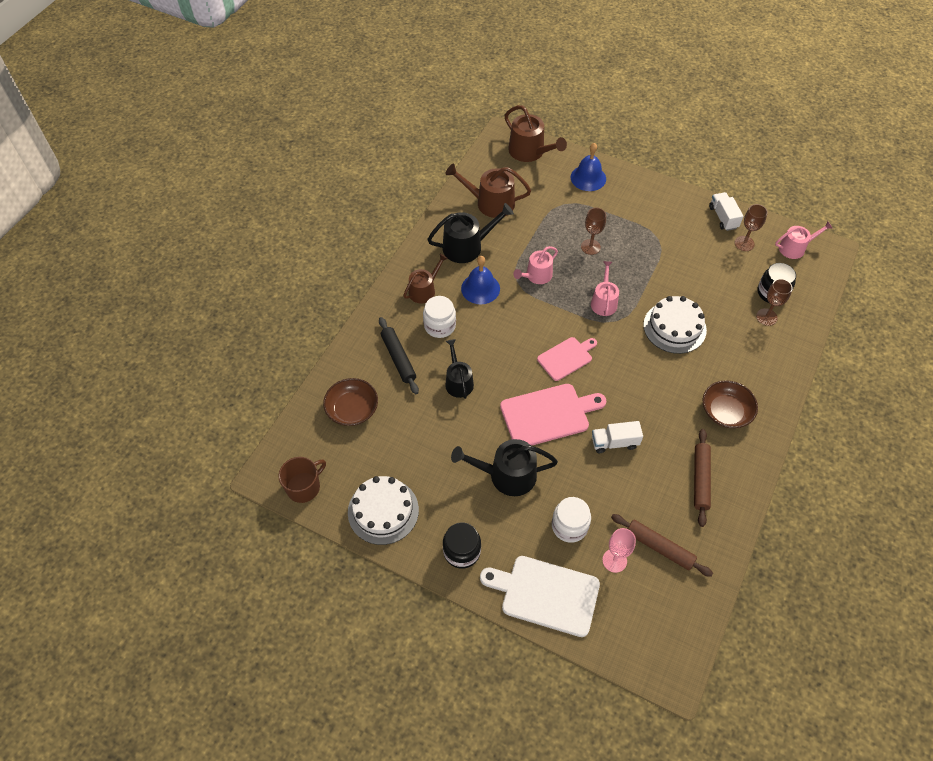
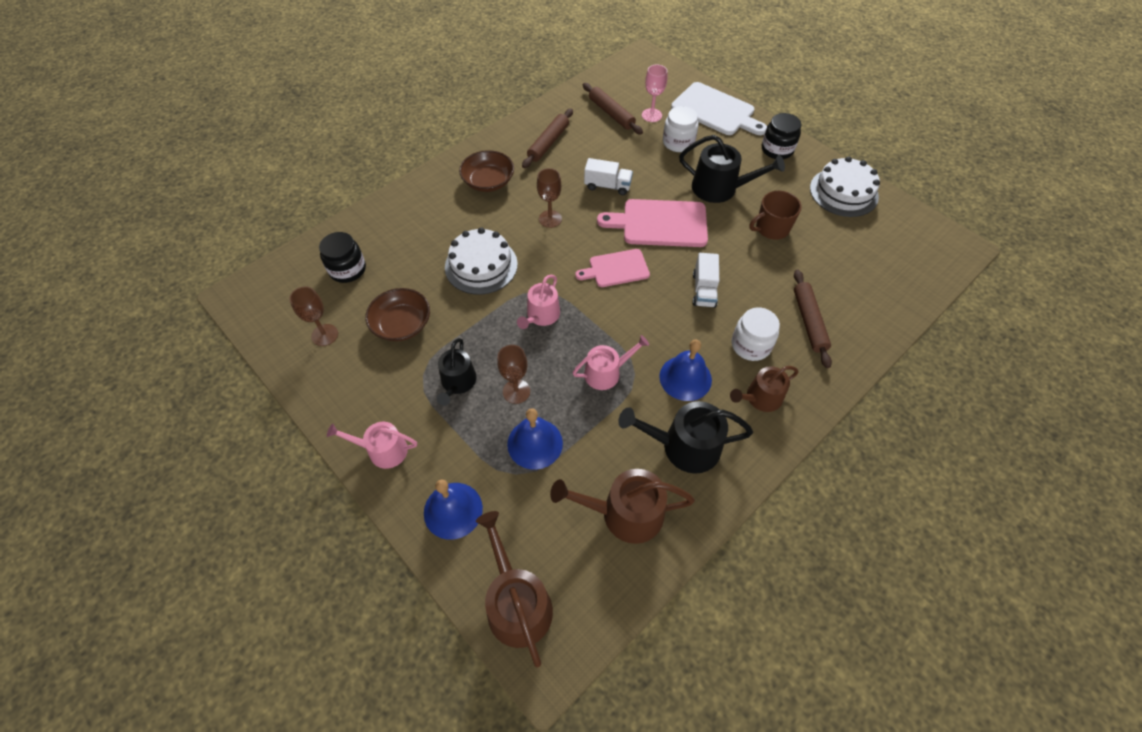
camera: 160 degrees left, 0 degrees up
(304, 487) = (921, 229): brown mug -> brown mug (771, 228)
(352, 409) = (868, 283): brown bowl -> brown bowl (402, 324)
(398, 358) = (809, 321): black rolling pin -> brown rolling pin
(458, 381) = (744, 278): black watering can -> black watering can (457, 383)
(490, 203) = (624, 513): brown watering can -> brown watering can turned 150 degrees clockwise
(561, 222) = (535, 443): none -> blue bell
(723, 217) = (318, 378): white truck -> white truck (704, 290)
(766, 317) = (377, 247): brown goblet -> brown goblet (550, 219)
(795, 248) = (272, 311): pink watering can -> pink watering can (382, 450)

